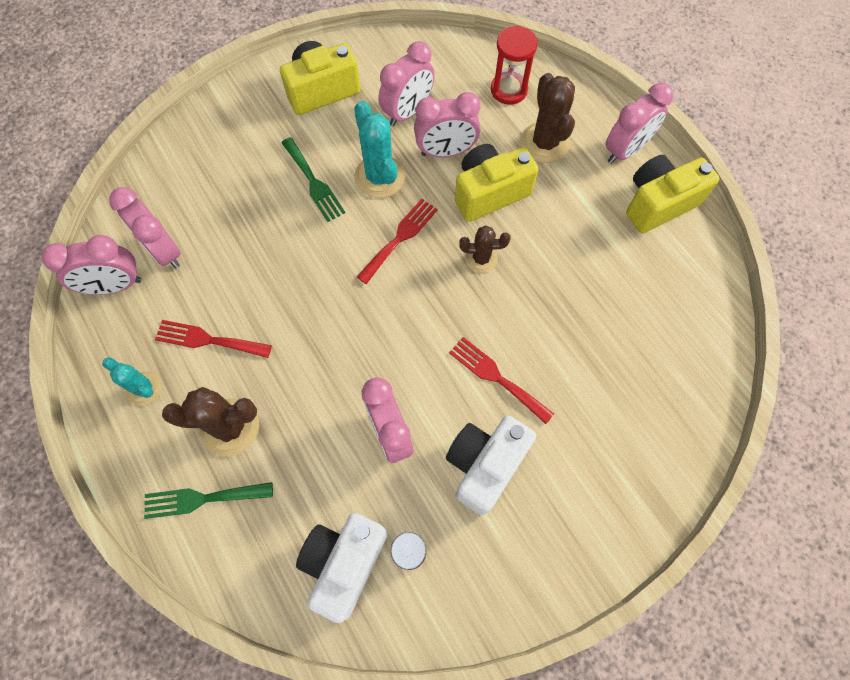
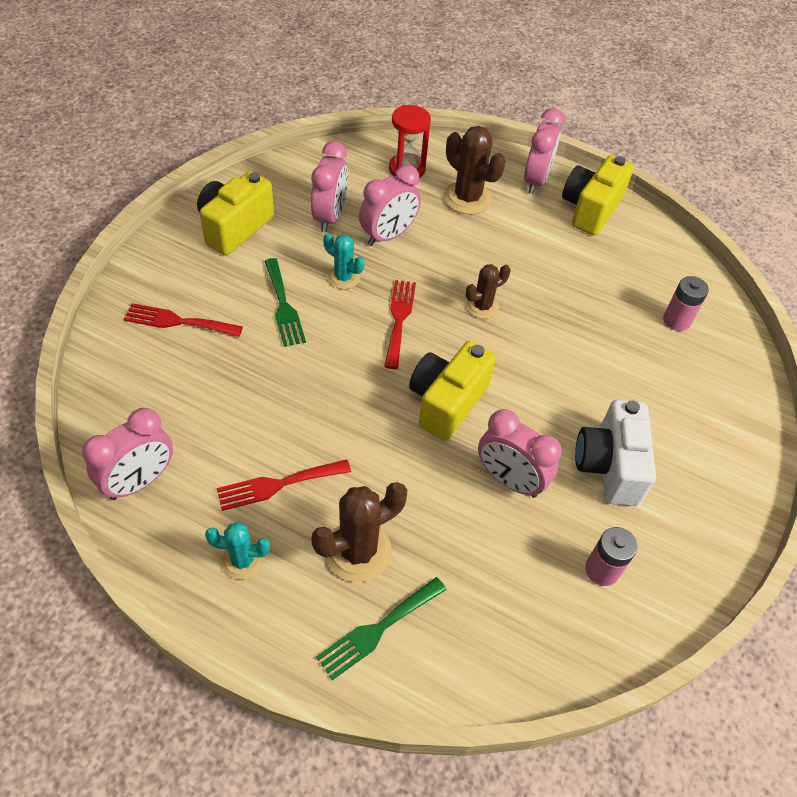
camera: 35 degrees left, 15 degrees down
(164, 250) = (171, 426): pink clock -> none
(313, 182) = (283, 306): green fork -> green fork turned 45 degrees clockwise
(344, 563) = (553, 610): white camera -> none
(379, 177) = (343, 277): turquoise cactus -> turquoise cactus, size x0.61
(489, 193) = (450, 253): yellow camera -> yellow camera (446, 402)
(496, 377) = (565, 393): red fork -> red fork (178, 321)
(658, 357) = (676, 320): none -> pink battery

